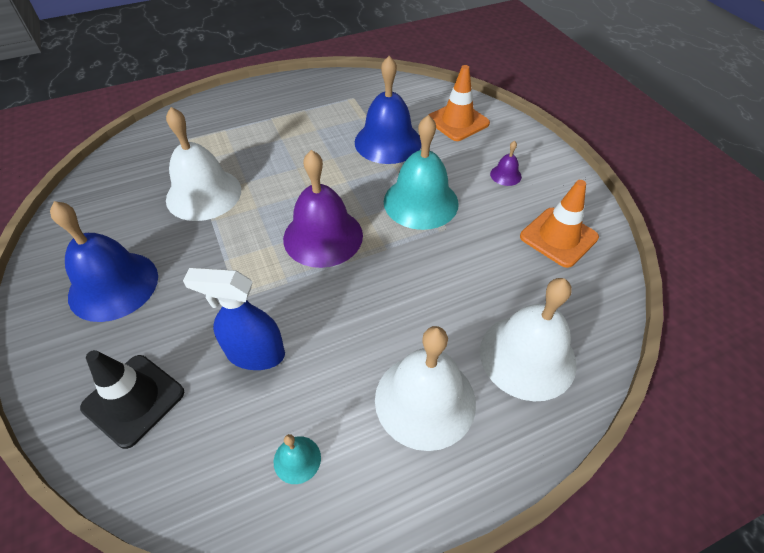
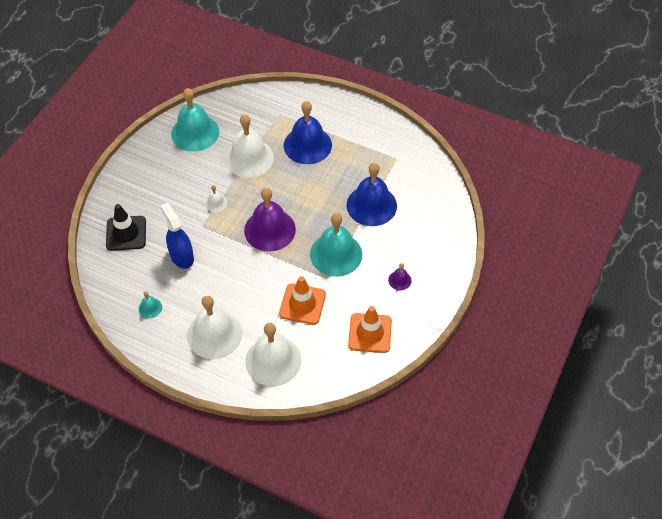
camera: 50 degrees right, 5 degrees up
(99, 218) = (195, 132): none -> turquoise bell
(113, 285) = (167, 175): blue bell -> blue bell (307, 145)
(222, 262) = (216, 203): none -> white bell
(457, 121) = (428, 226): orange traffic cone -> orange traffic cone (302, 304)

